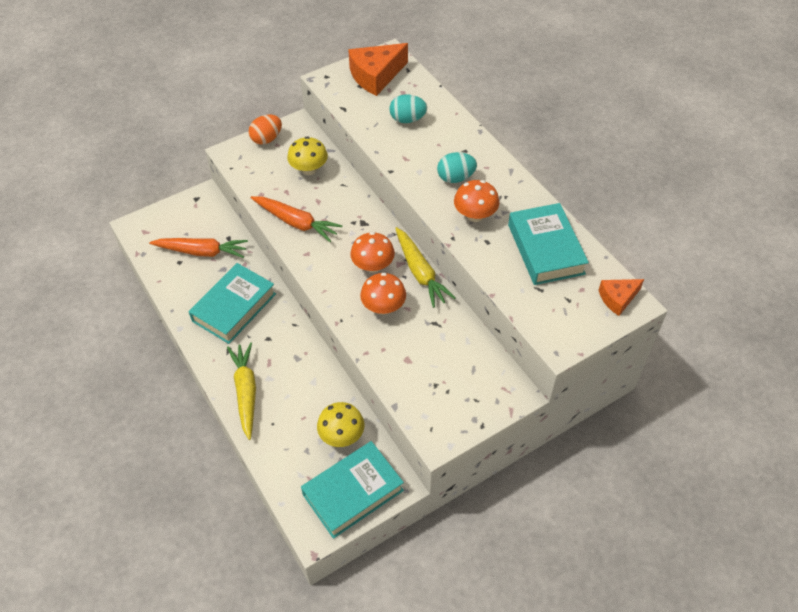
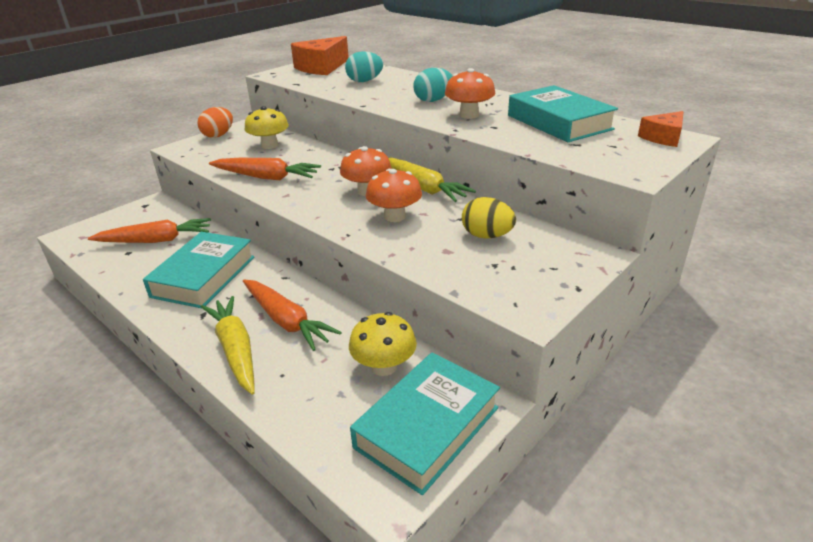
camera: 15 degrees left, 20 degrees down
(286, 373) = (286, 321): none -> orange carrot
(444, 350) = (486, 236): none -> yellow egg

